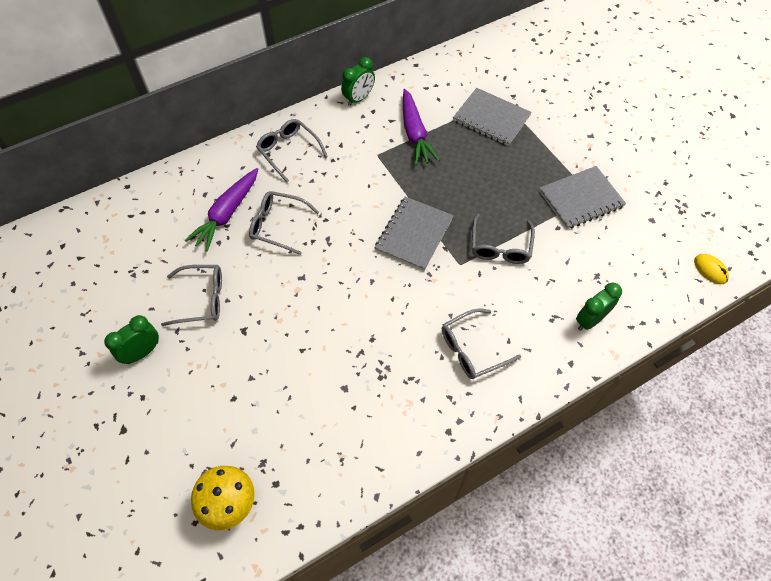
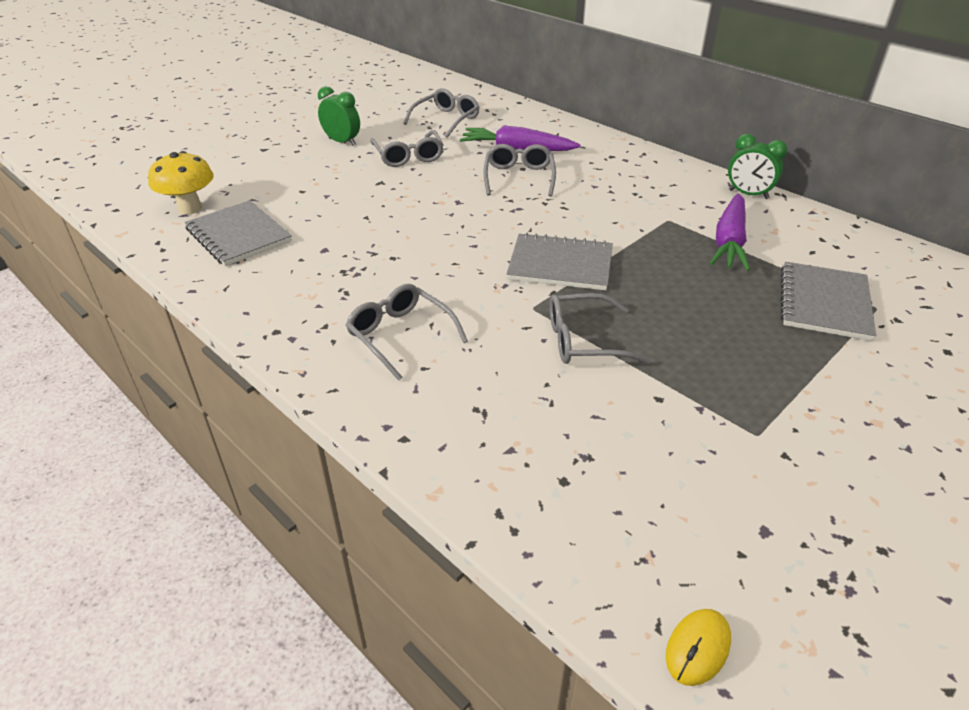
camera: 75 degrees right, 20 degrees down
(289, 151) = (625, 166): grey glasses -> grey glasses (446, 120)
(415, 133) = (729, 242): purple carrot -> purple carrot turned 45 degrees counterclockwise
(581, 199) = (740, 421): grey notebook -> grey notebook (238, 235)
(590, 320) = (492, 455): green clock -> none

